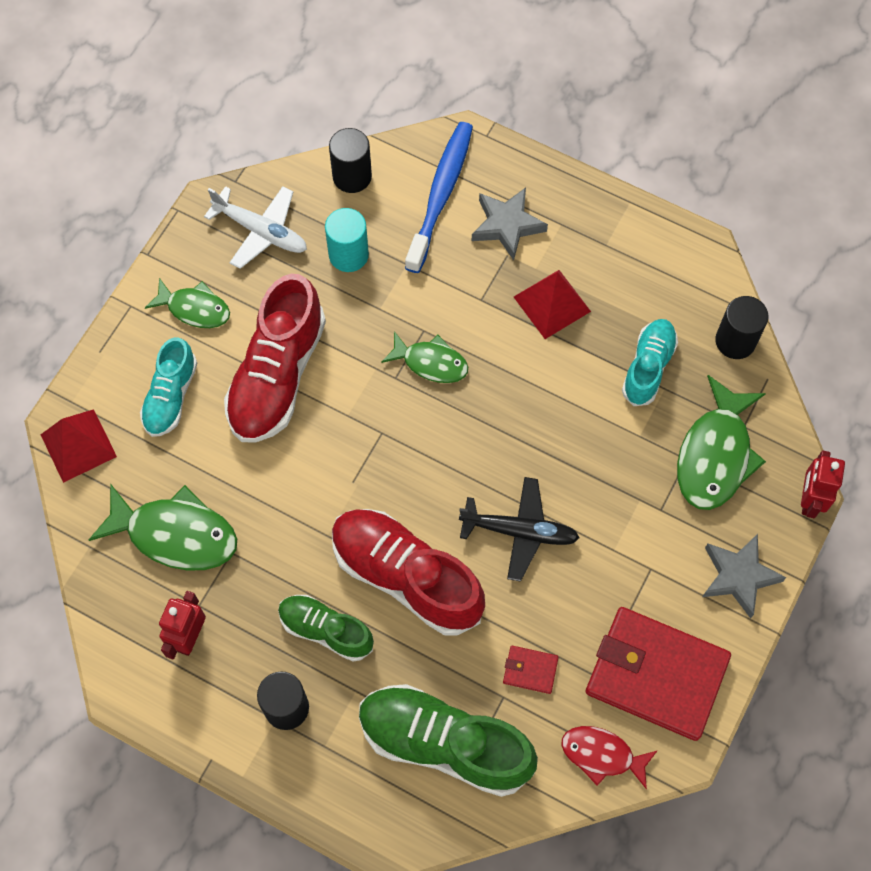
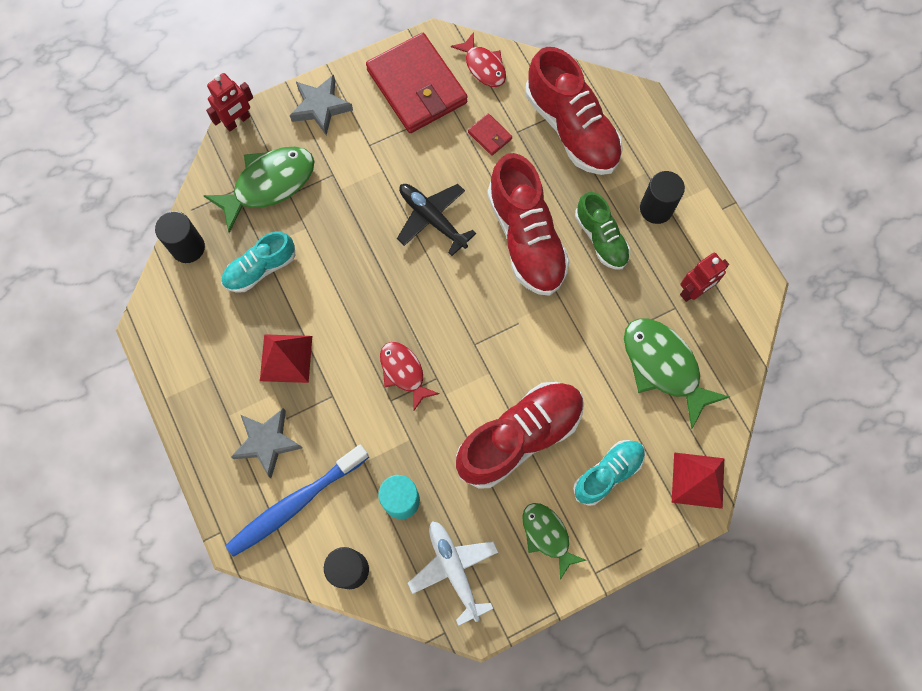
camera: 145 degrees left, 5 degrees up
(431, 362) = (404, 372): green fish -> red fish
(445, 743) = (571, 129): green shoe -> red shoe

